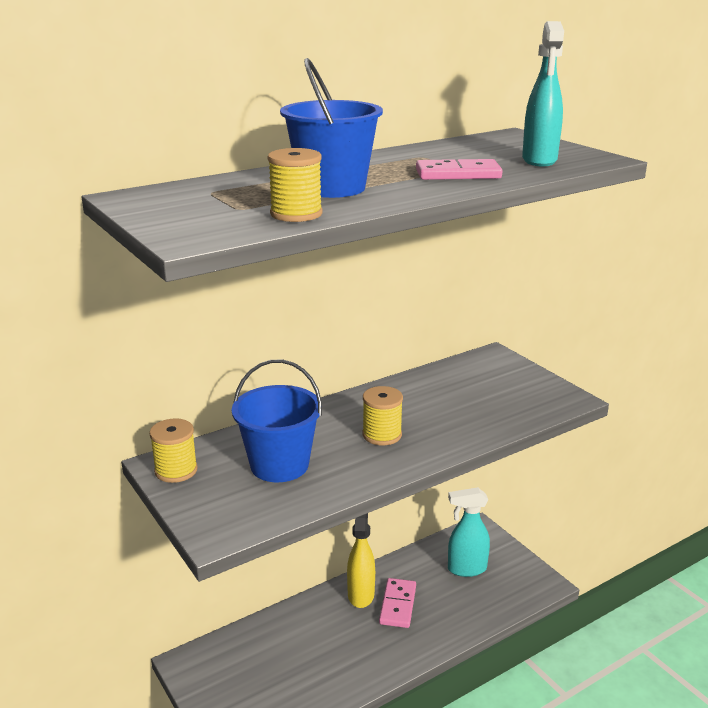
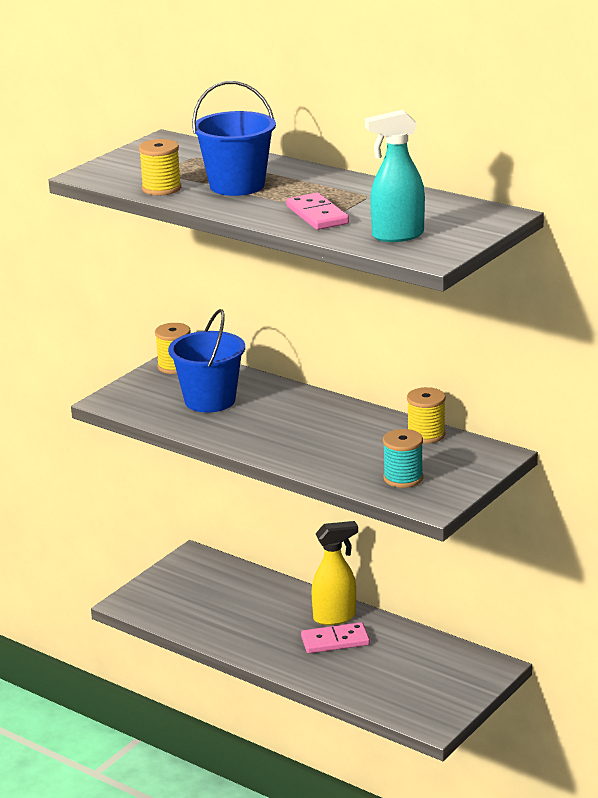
camera: 70 degrees right, 0 degrees up
(382, 435) = (288, 430): yellow spool -> yellow spool (426, 435)
(466, 569) = (420, 670): turquoise spray bottle -> none
(513, 400) = (403, 478): none -> turquoise spool

